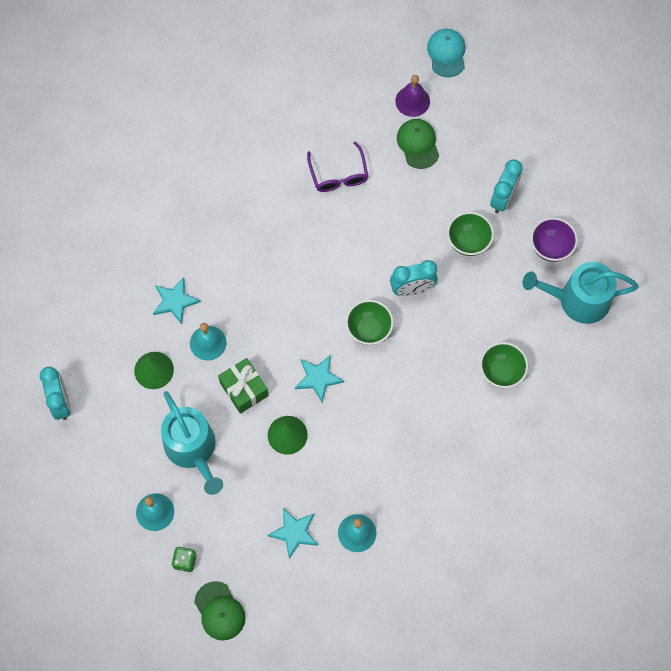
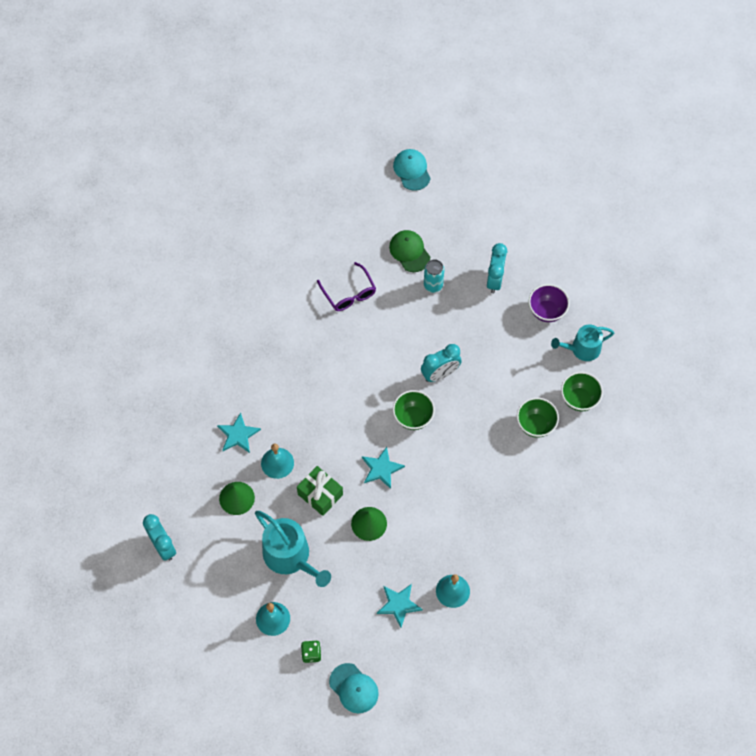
camera: 15 degrees left, 5 degrees down
(219, 611) = (354, 688): green cap -> turquoise cap
(412, 101) = (394, 217): purple bell -> none
(433, 188) = (433, 285): none -> turquoise can
(468, 242) = (476, 323): green bowl -> green bowl (579, 399)
(578, 300) = (582, 349): turquoise watering can -> turquoise watering can, size x0.66

